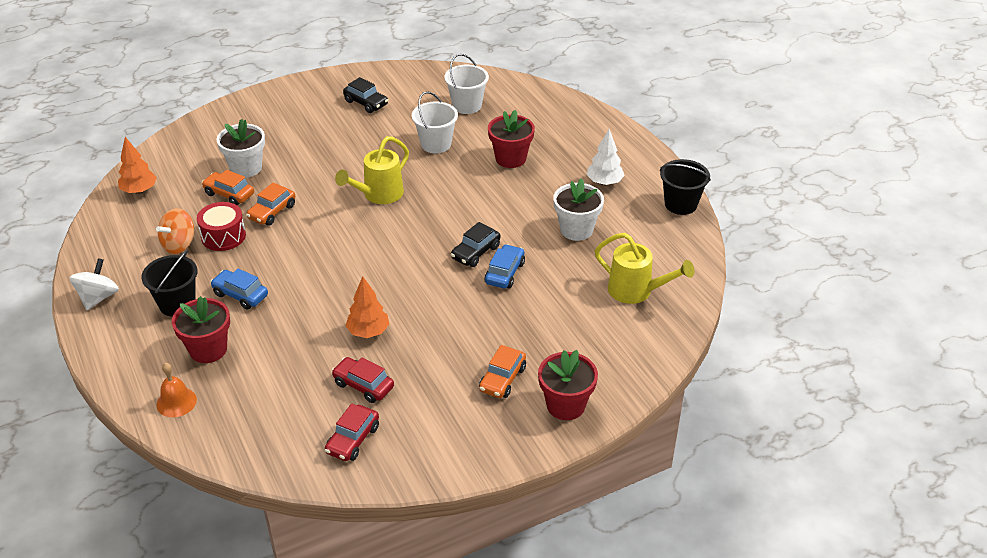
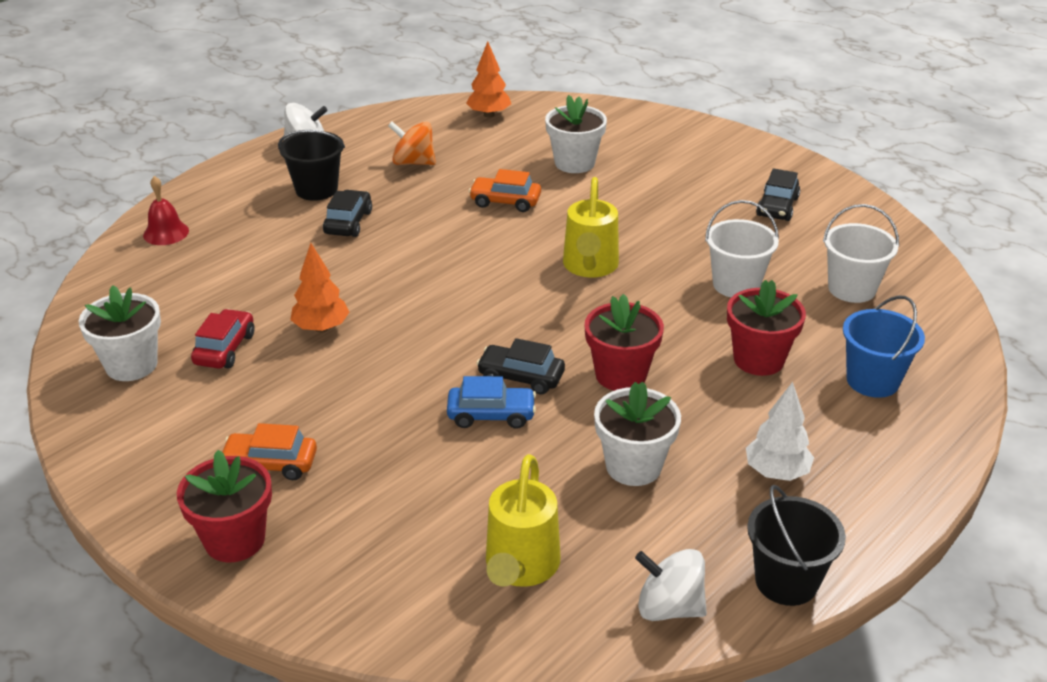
camera: 70 degrees right, 5 degrees down
(176, 402) = (166, 233): orange bell -> red bell
(208, 349) = (251, 228): red flower pot -> red flower pot (621, 375)
(223, 236) = (443, 184): red drum -> none
(229, 194) = (519, 166): orange car -> none
(240, 295) = (348, 222): blue car -> black car
(353, 440) = (131, 365): red car -> white flower pot
(378, 195) = (590, 267): yellow watering can -> yellow watering can turned 105 degrees counterclockwise
(550, 127) = (872, 380): none -> blue bucket
(683, 247) = (669, 607): none -> white spinning top

